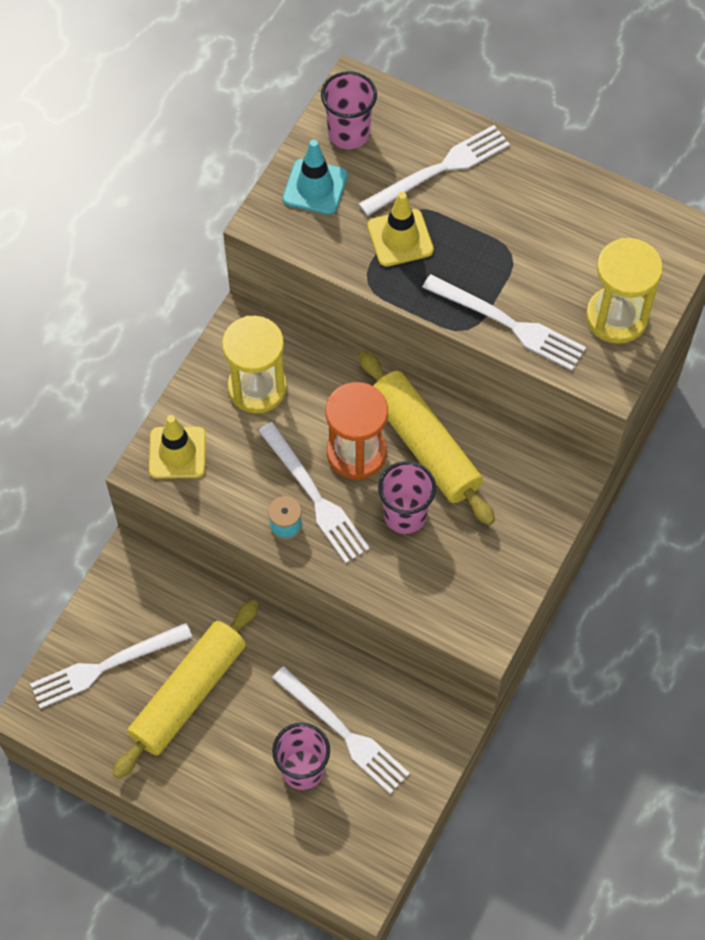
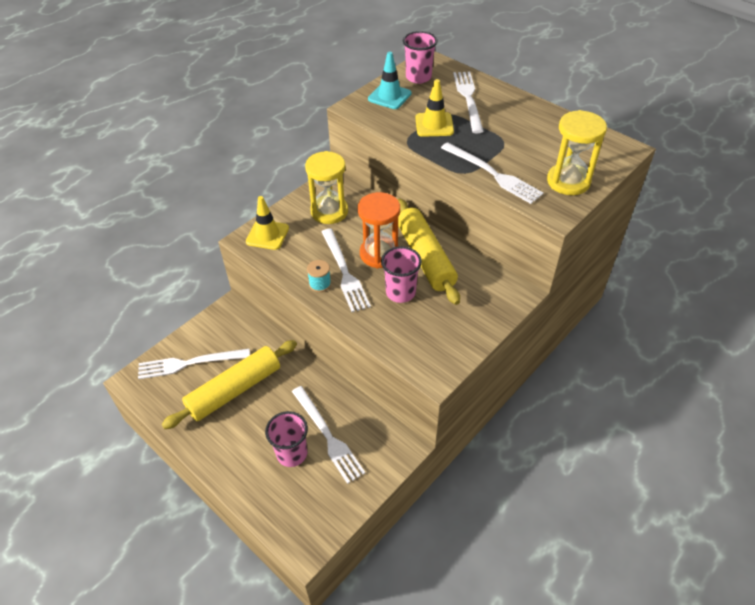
camera: 15 degrees right, 15 degrees down
(439, 170) = (468, 99): white fork -> white fork turned 75 degrees counterclockwise

